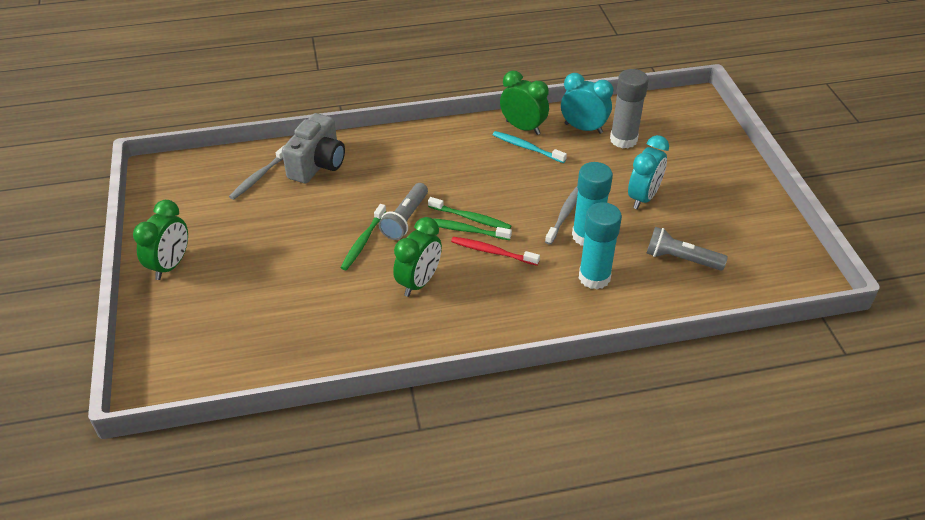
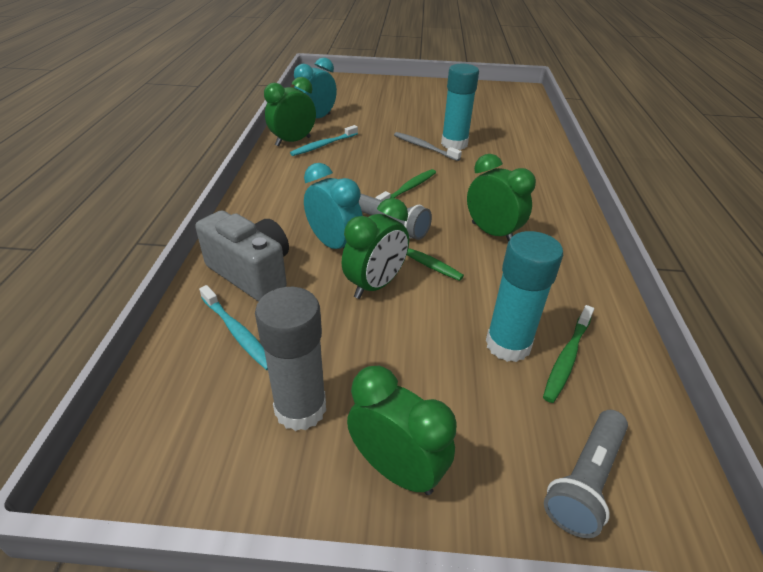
camera: 75 degrees left, 5 degrees down
(259, 177) = (237, 332): grey toothbrush -> turquoise toothbrush
(323, 226) = (375, 285): none -> green clock
(465, 230) = (424, 195): green toothbrush -> green toothbrush (567, 358)
(492, 252) = (460, 187): red toothbrush -> none
(594, 277) = (504, 151): turquoise glue stick -> turquoise glue stick (508, 345)
(623, 140) = (344, 108): grey glue stick -> grey glue stick (300, 408)
(643, 197) = (418, 116): turquoise clock -> turquoise clock (334, 245)
(681, 259) = (492, 118): grey flashlight -> grey flashlight (585, 480)

